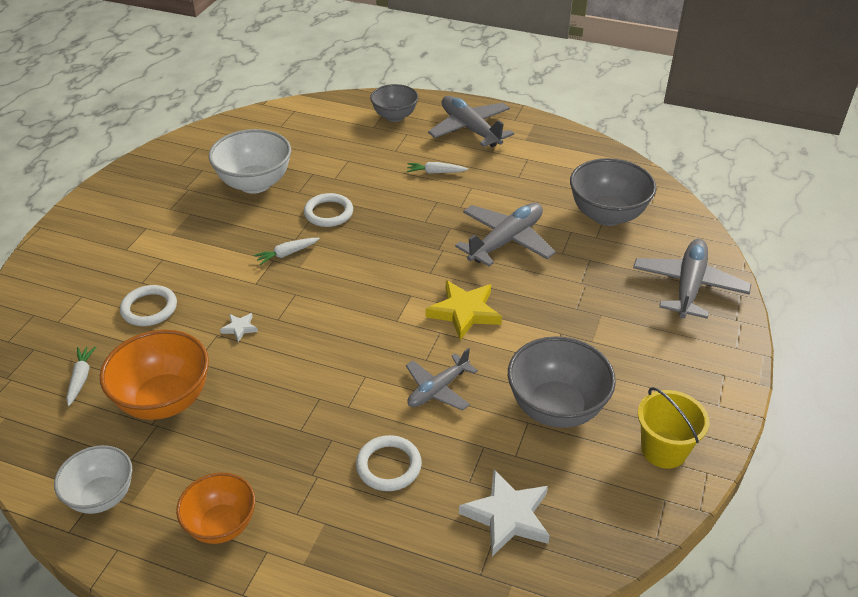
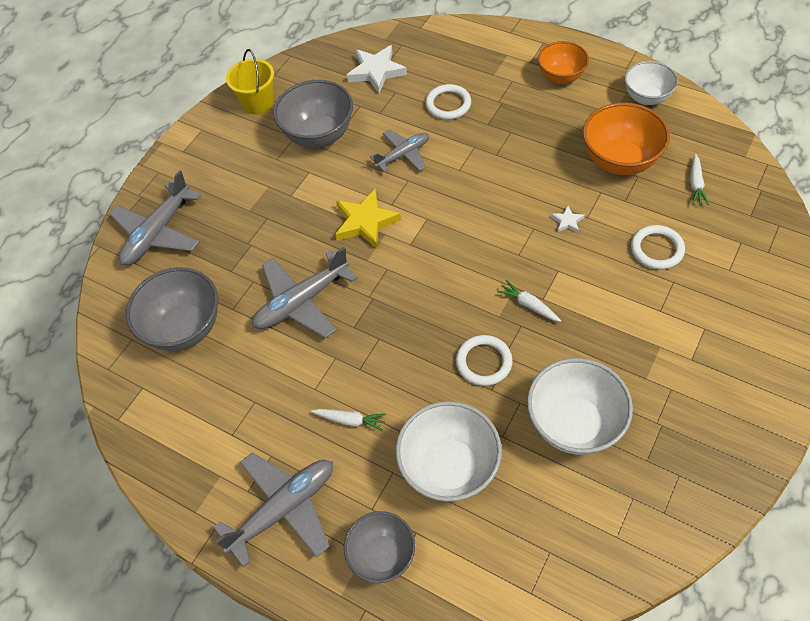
camera: 165 degrees left, 15 degrees up
(287, 254) = (528, 305): white carrot -> white carrot turned 120 degrees counterclockwise
(353, 155) = (449, 467): none -> white bowl
(470, 129) = (284, 509): grey plane -> grey plane turned 105 degrees counterclockwise

